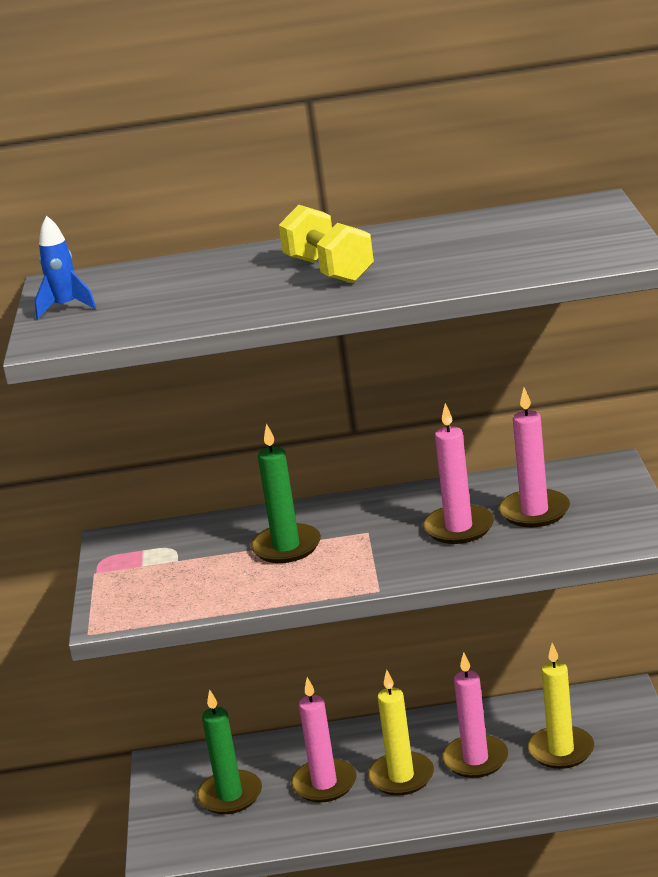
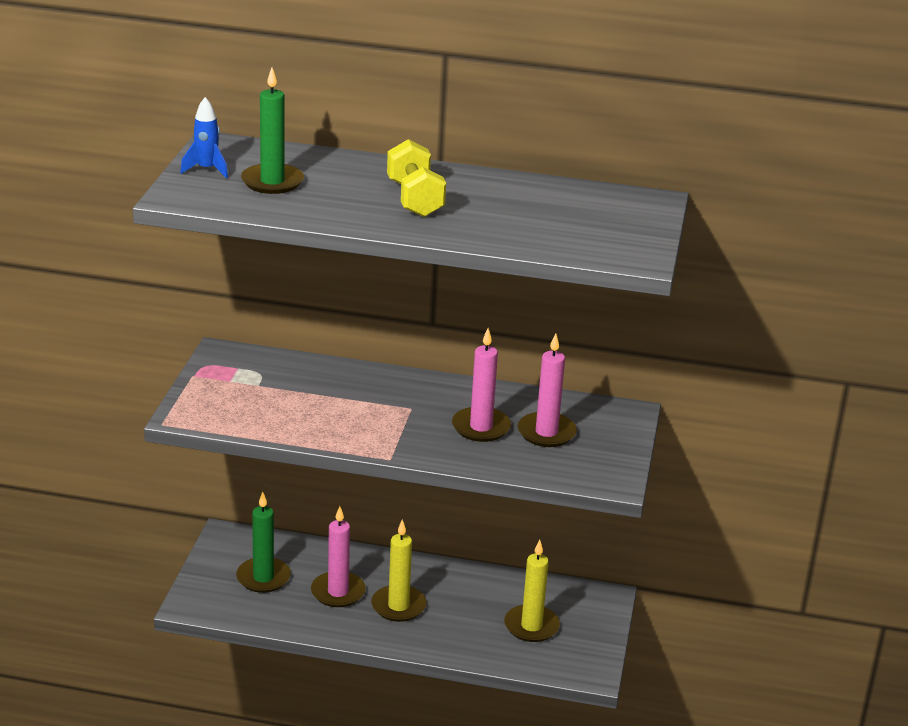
camera: 10 degrees right, 5 degrees up
(286, 547) = (344, 401): green candle -> green candle (272, 182)
(475, 759) = (462, 611): pink candle -> none

